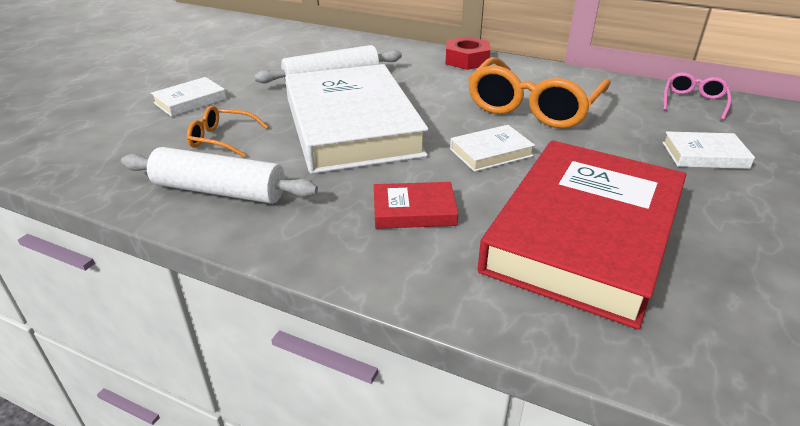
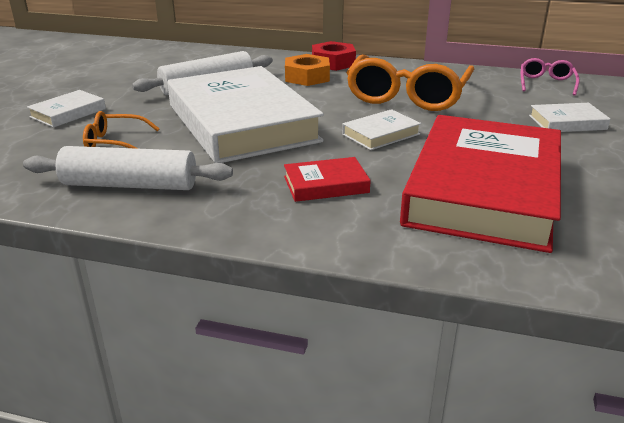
camera: 10 degrees left, 5 degrees down
(434, 75) = (307, 77): none -> orange nut

